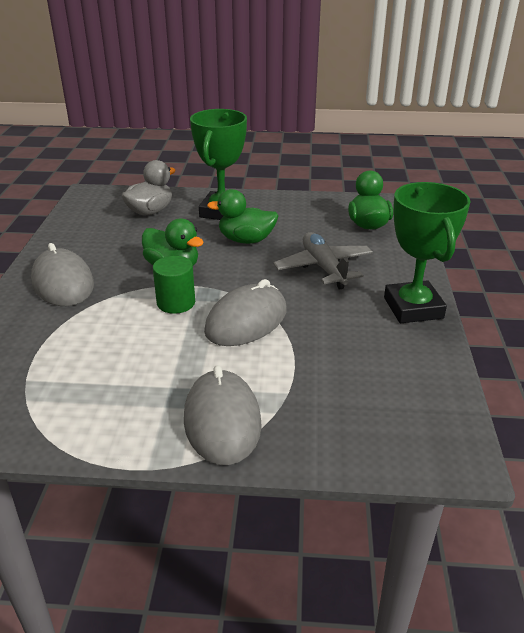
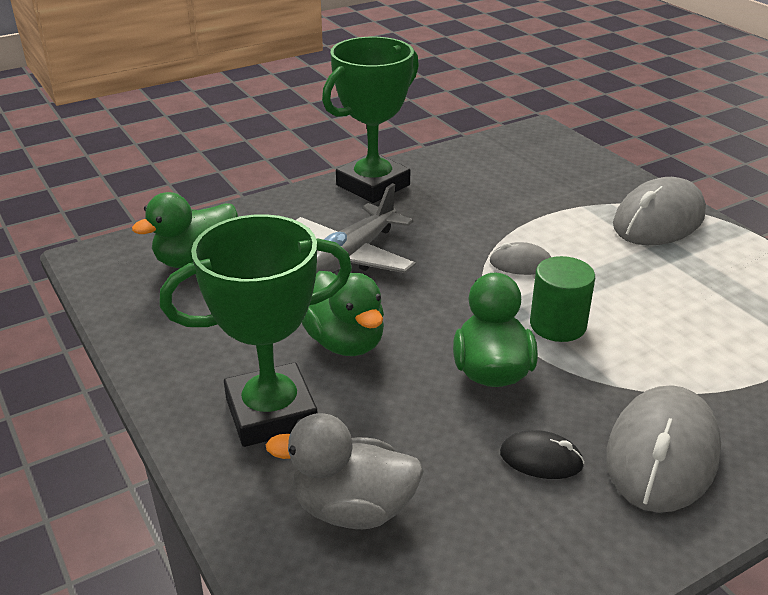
camera: 125 degrees left, 0 degrees up
(109, 254) = (541, 459): none -> black mouse
(246, 321) = (520, 263): grey mouse -> grey mouse, size x0.49

